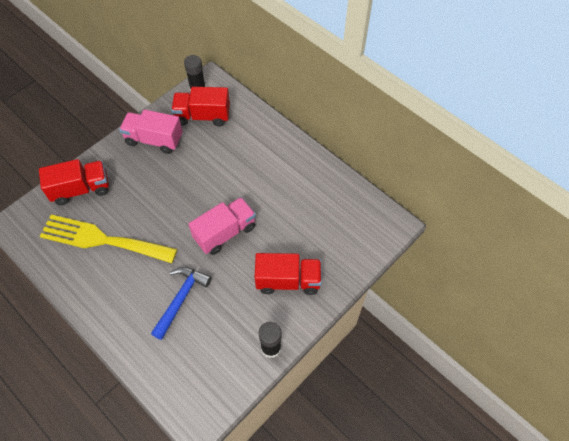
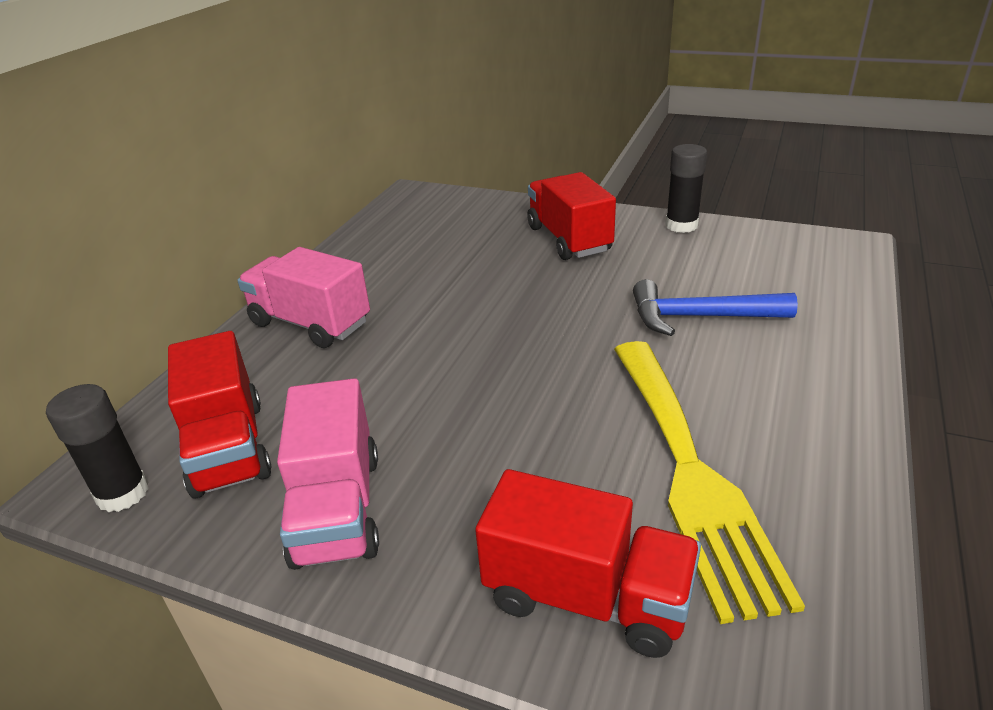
camera: 110 degrees left, 25 degrees down
(81, 189) = (587, 596): red truck -> red truck turned 150 degrees clockwise
(225, 232) = (532, 315): pink truck -> pink truck (310, 323)

